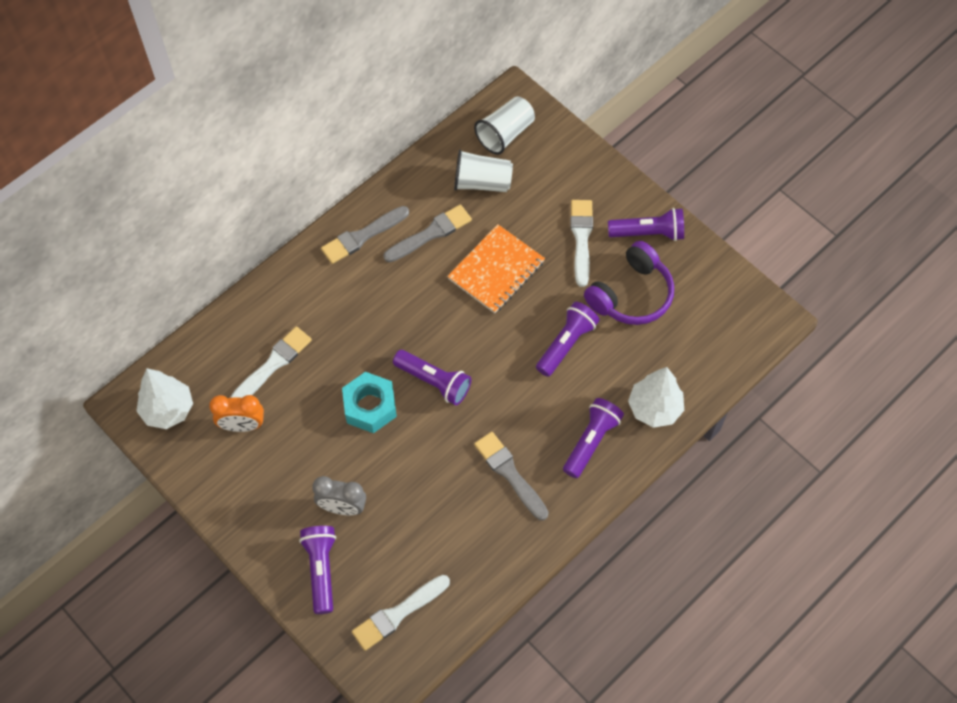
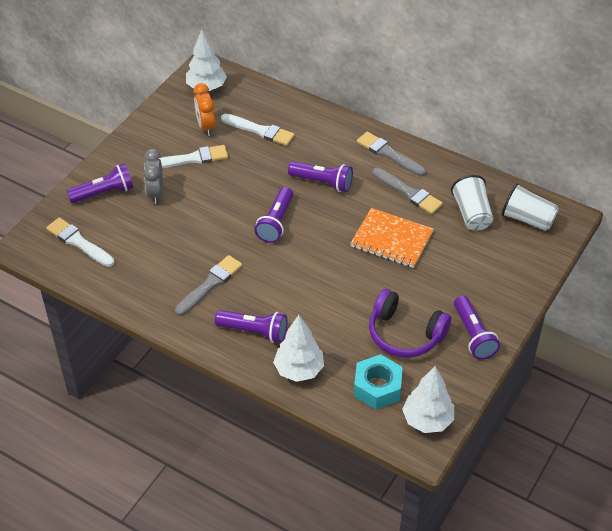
camera: 75 degrees right, 15 degrees down
(370, 406) = (242, 190): turquoise nut -> turquoise nut (377, 387)
(566, 344) = (340, 298): purple flashlight -> purple flashlight (322, 182)
(581, 238) = (446, 289): white brush -> white brush (192, 159)
(744, 305) = (427, 420): none -> white tree

